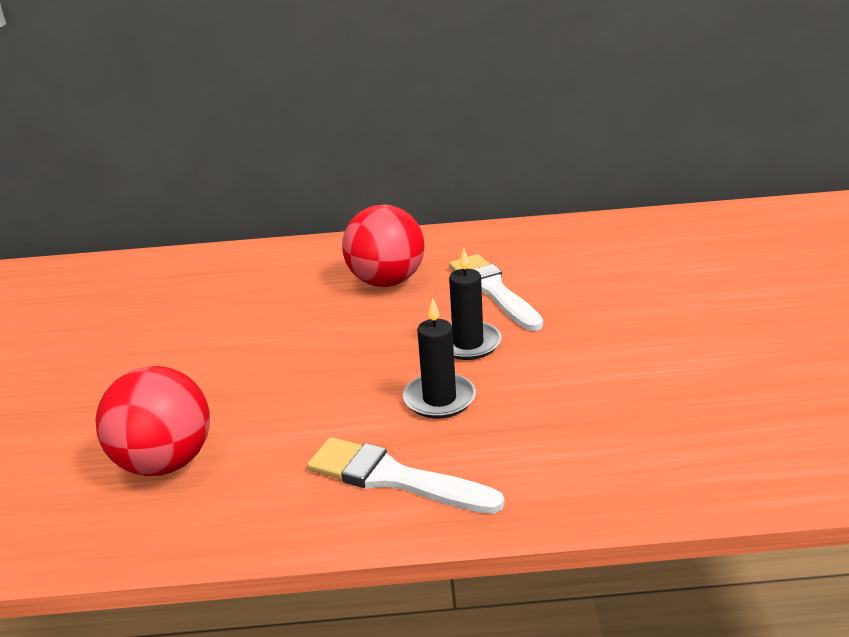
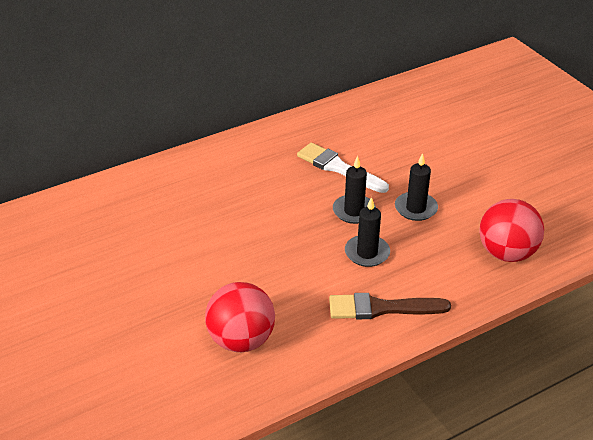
camera: 30 degrees left, 10 degrees up
(387, 281) = (264, 177): red ball -> red ball (506, 253)
(394, 478) = (381, 308): white brush -> brown brush
(562, 360) = (416, 208): none -> black candle

